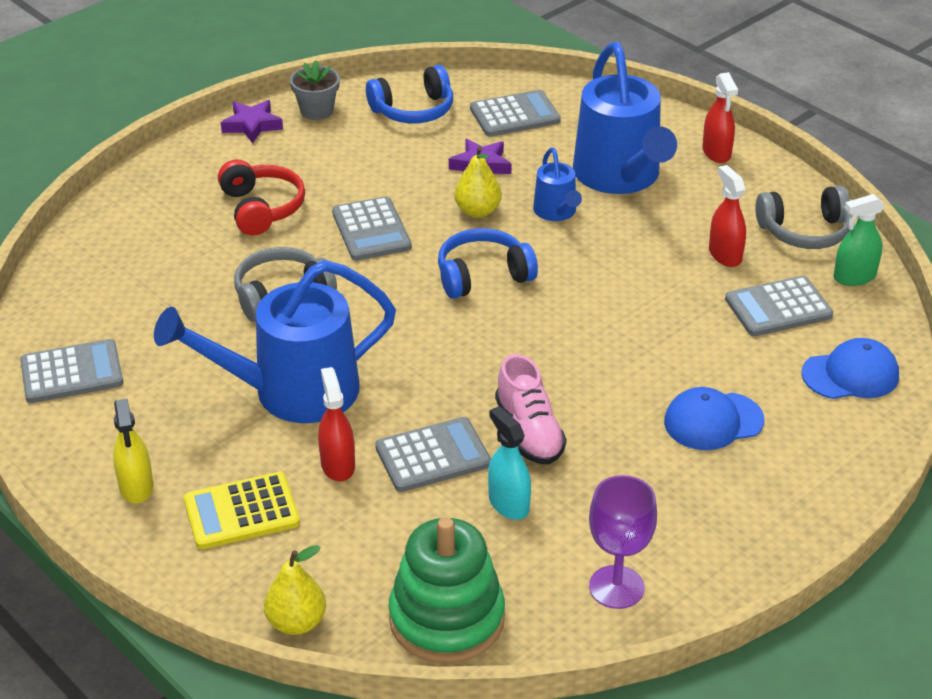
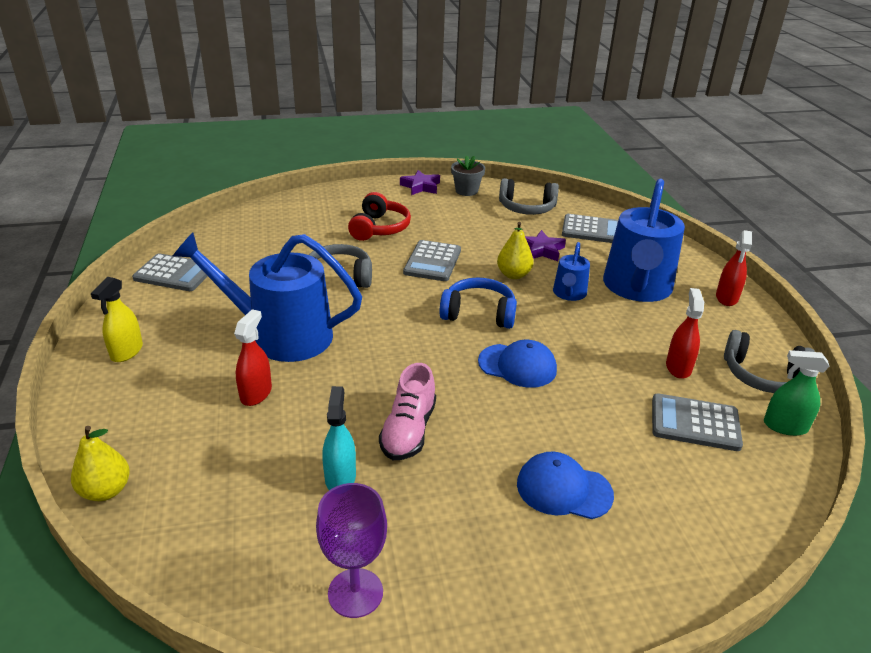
camera: 30 degrees right, 5 degrees down
(241, 512) = (164, 396): yellow calculator -> none
(413, 110) = (526, 208): blue headphones -> grey headphones
(433, 456) = (324, 416): grey calculator -> none
(446, 619) = (203, 546): green stacking toy -> none
(851, 374) = (724, 506): blue cap -> blue cap (517, 366)

